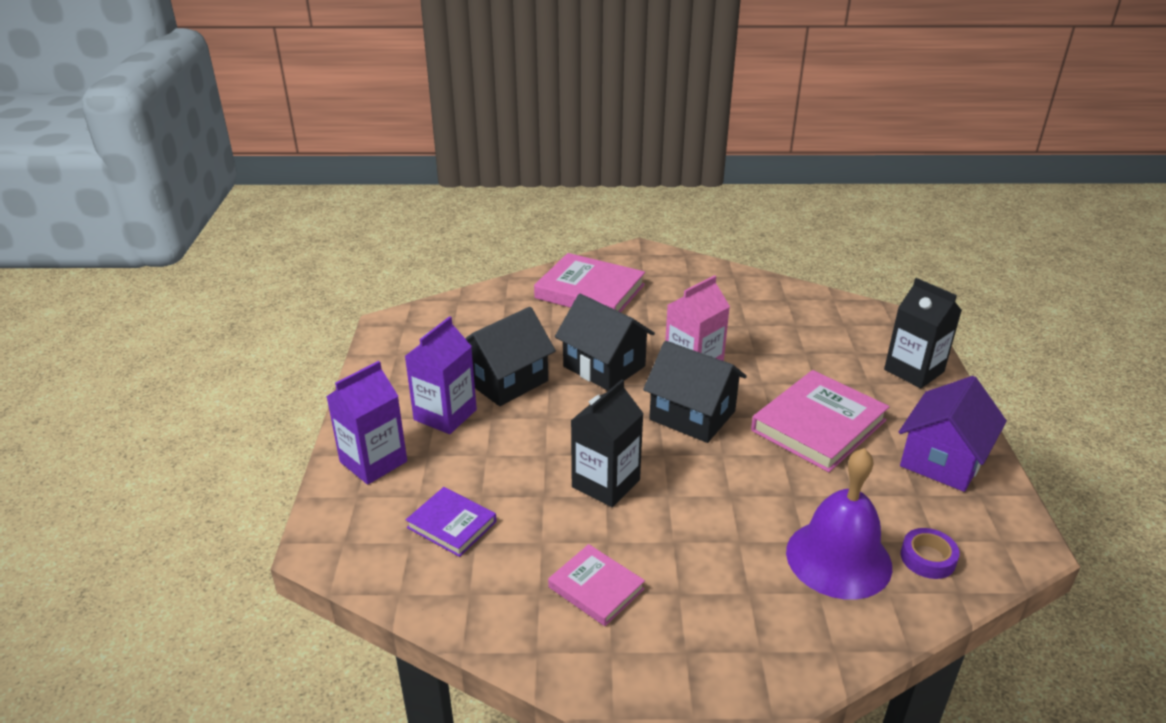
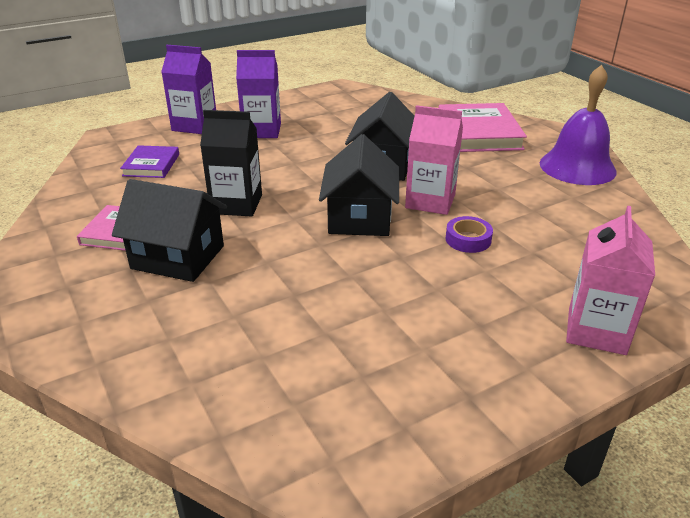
camera: 60 degrees right, 0 degrees up
(506, 381) = (321, 137): black house -> black house (178, 257)
(818, 425) = (416, 286): pink book -> none
(838, 558) = (221, 341): purple bell -> purple bell (577, 167)
(914, 371) = (596, 331): black carton -> pink carton
(927, 558) = (260, 402): purple tape -> purple tape (468, 239)
(942, 460) = (443, 385): purple house -> none

